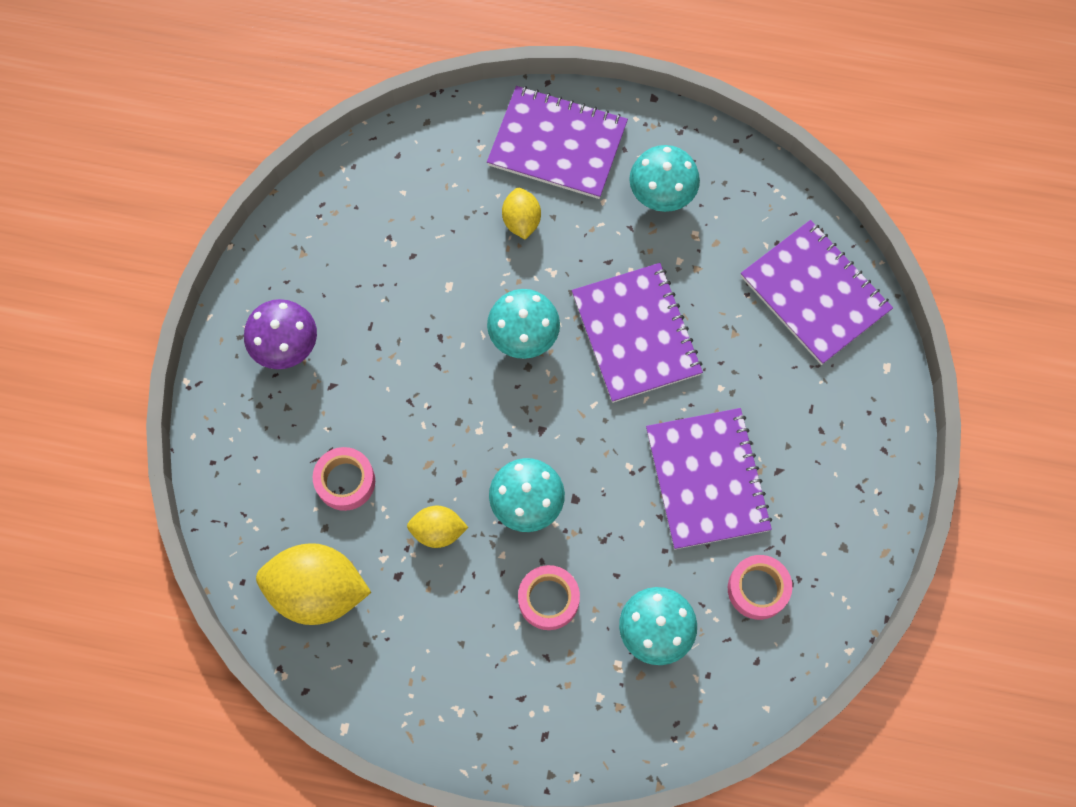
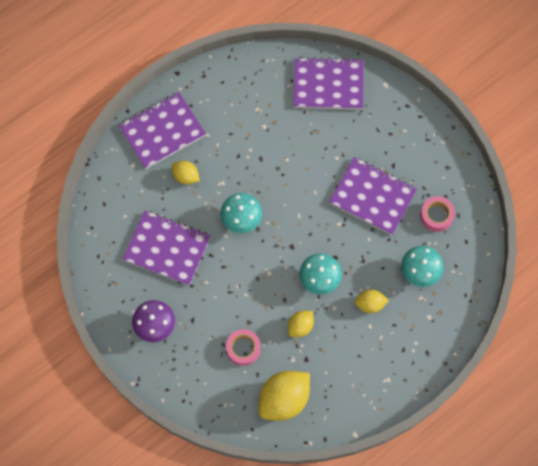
camera: 50 degrees left, 0 degrees up
(548, 599) = (370, 304): pink tape -> yellow lemon
(636, 334) = (282, 172): purple notebook -> purple notebook (167, 248)
(661, 194) = (226, 108): turquoise mushroom -> none

